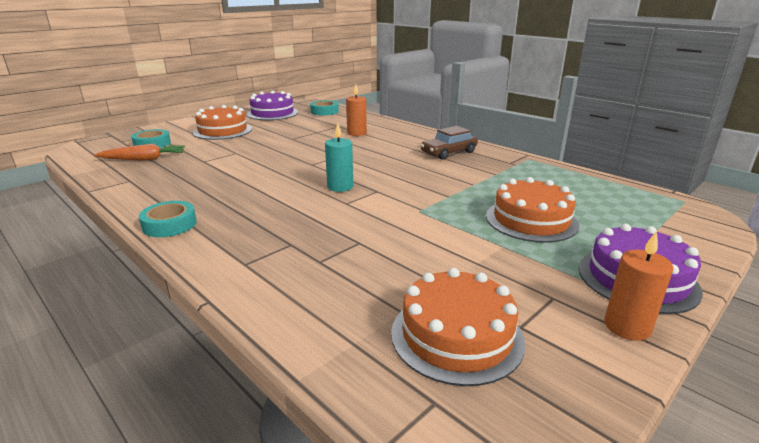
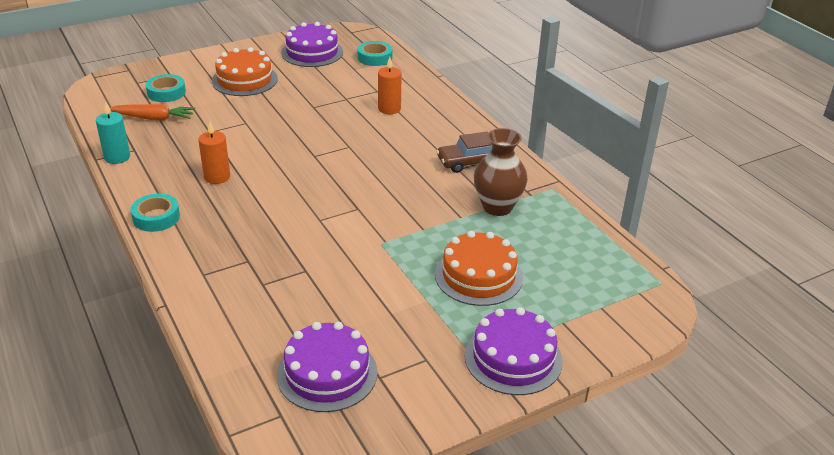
camera: 15 degrees right, 10 degrees up
(340, 187) = (325, 196): turquoise candle -> turquoise candle (117, 157)
(456, 335) = (327, 373): orange cake -> purple cake
(497, 174) = (497, 207): none -> brown vase
(627, 326) = (460, 396): orange candle -> orange candle (217, 177)

